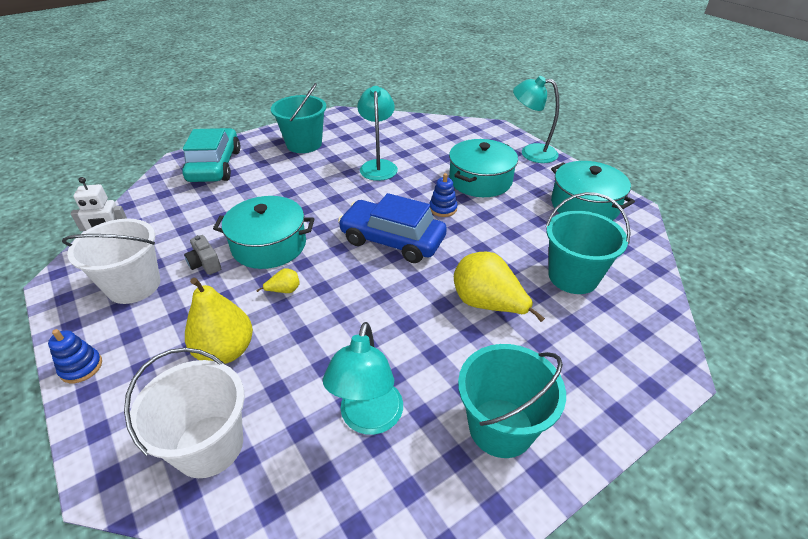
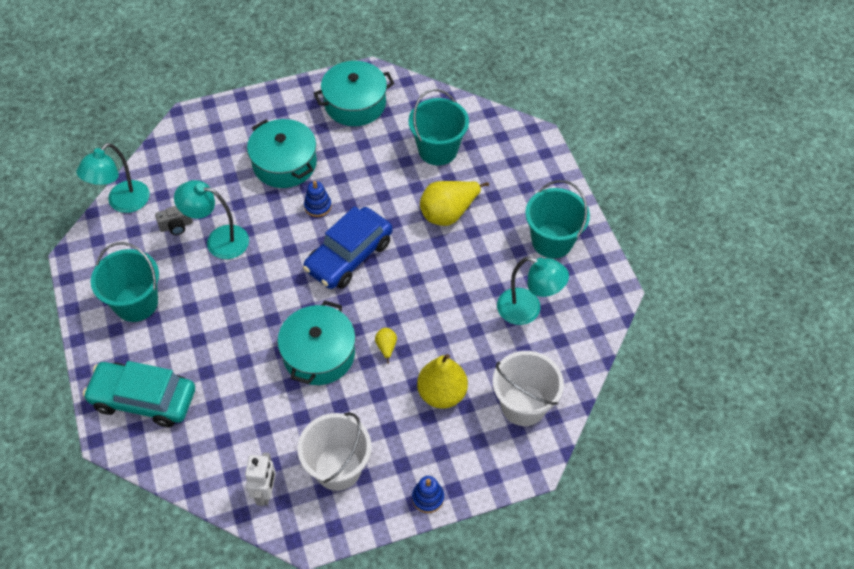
camera: 75 degrees left, 15 degrees up
(205, 264) = (327, 408): grey camera -> grey camera (176, 226)
(531, 152) = (254, 107): turquoise lamp -> turquoise lamp (122, 203)

